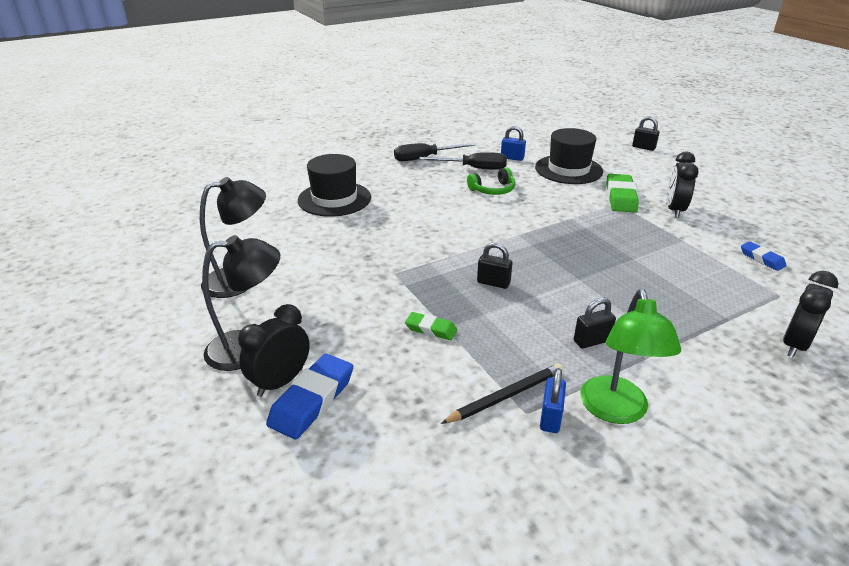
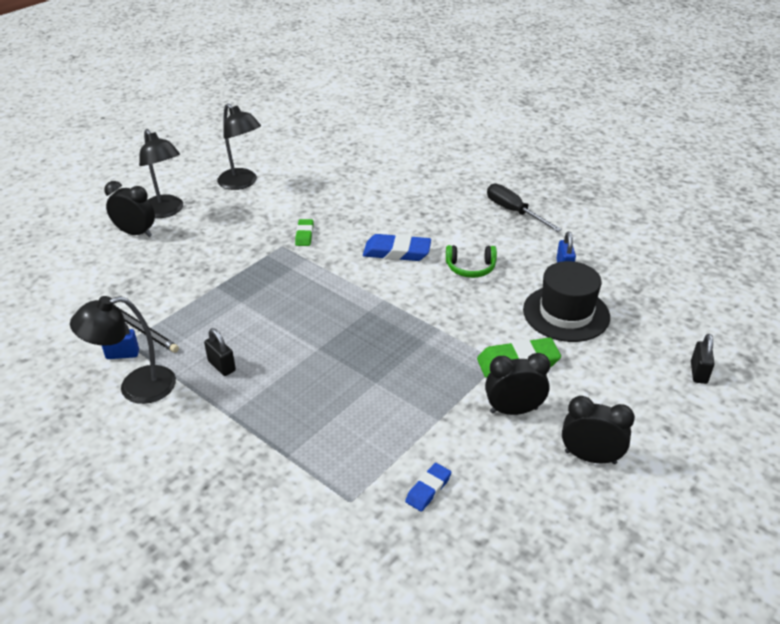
camera: 70 degrees right, 5 degrees up
(312, 400) = (121, 250): blue eraser -> blue eraser (397, 252)
(334, 199) = (389, 186): black hat -> none
(431, 329) = (211, 280): green eraser -> green eraser (304, 235)
(473, 168) = (514, 246): black screwdriver -> none
(493, 190) = (470, 268): green headphones -> green headphones turned 45 degrees counterclockwise
(493, 283) = (289, 299): black padlock -> none
(616, 411) = (136, 387): green lamp -> black lamp
(794, 345) = (257, 506): black clock -> black clock (590, 457)

